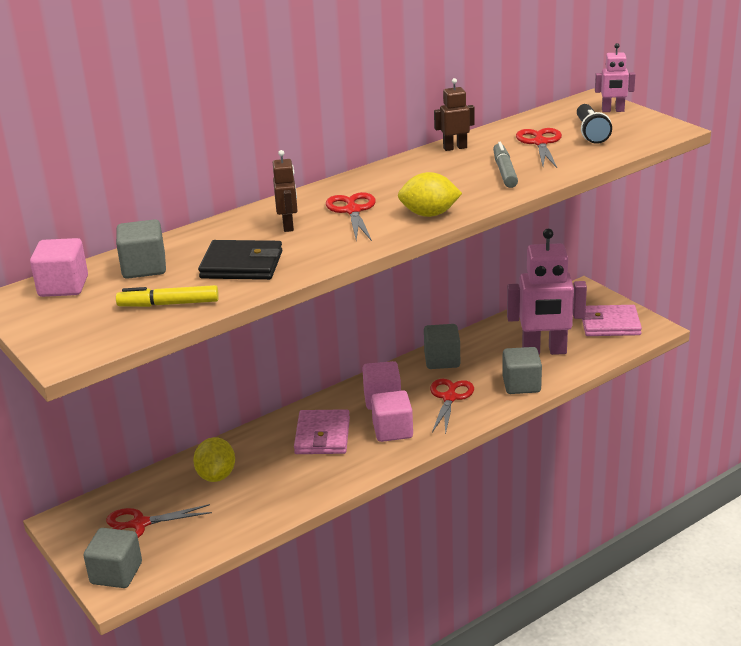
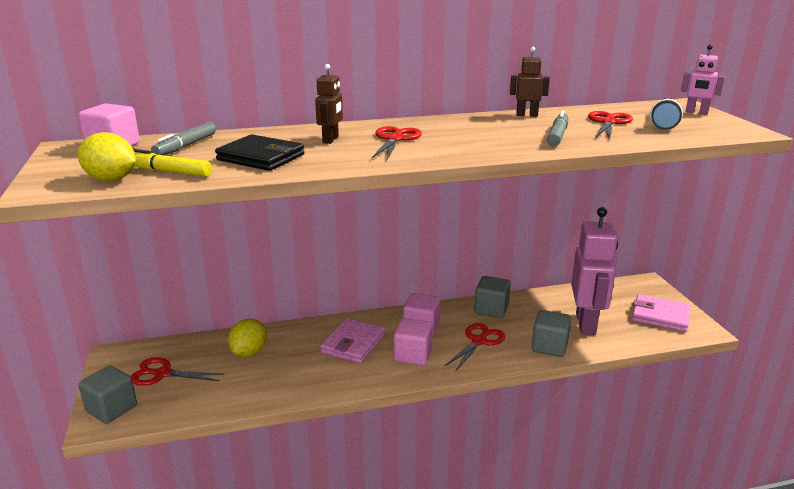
camera: 20 degrees right, 5 degrees down
(144, 268) = (186, 146): grey cube -> grey marker
(429, 214) = (459, 152): yellow lemon -> yellow lemon (111, 179)
(544, 351) = (586, 324): pink robot -> pink robot turned 105 degrees counterclockwise

